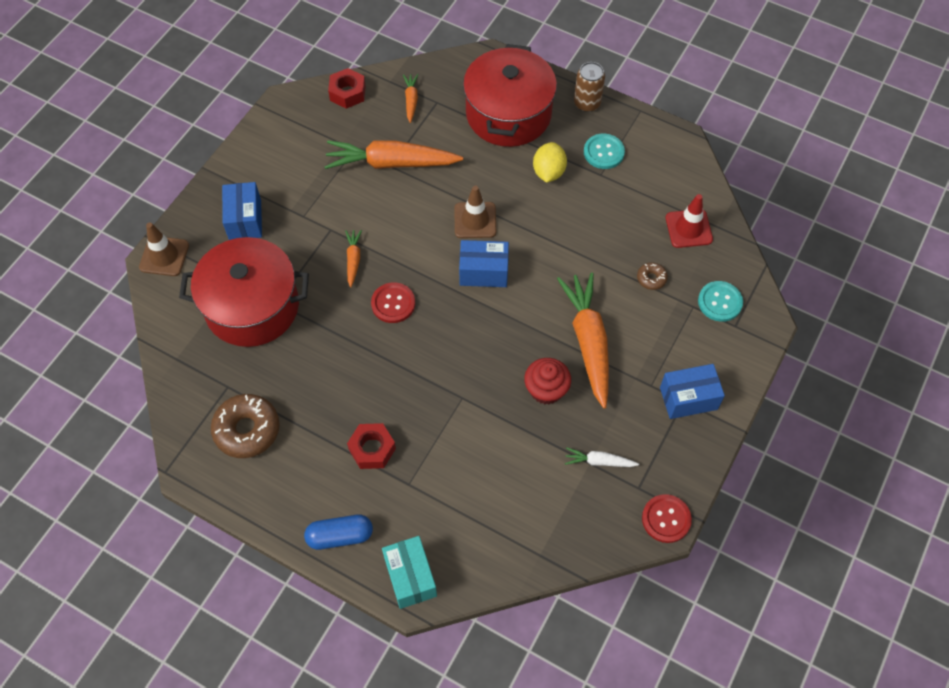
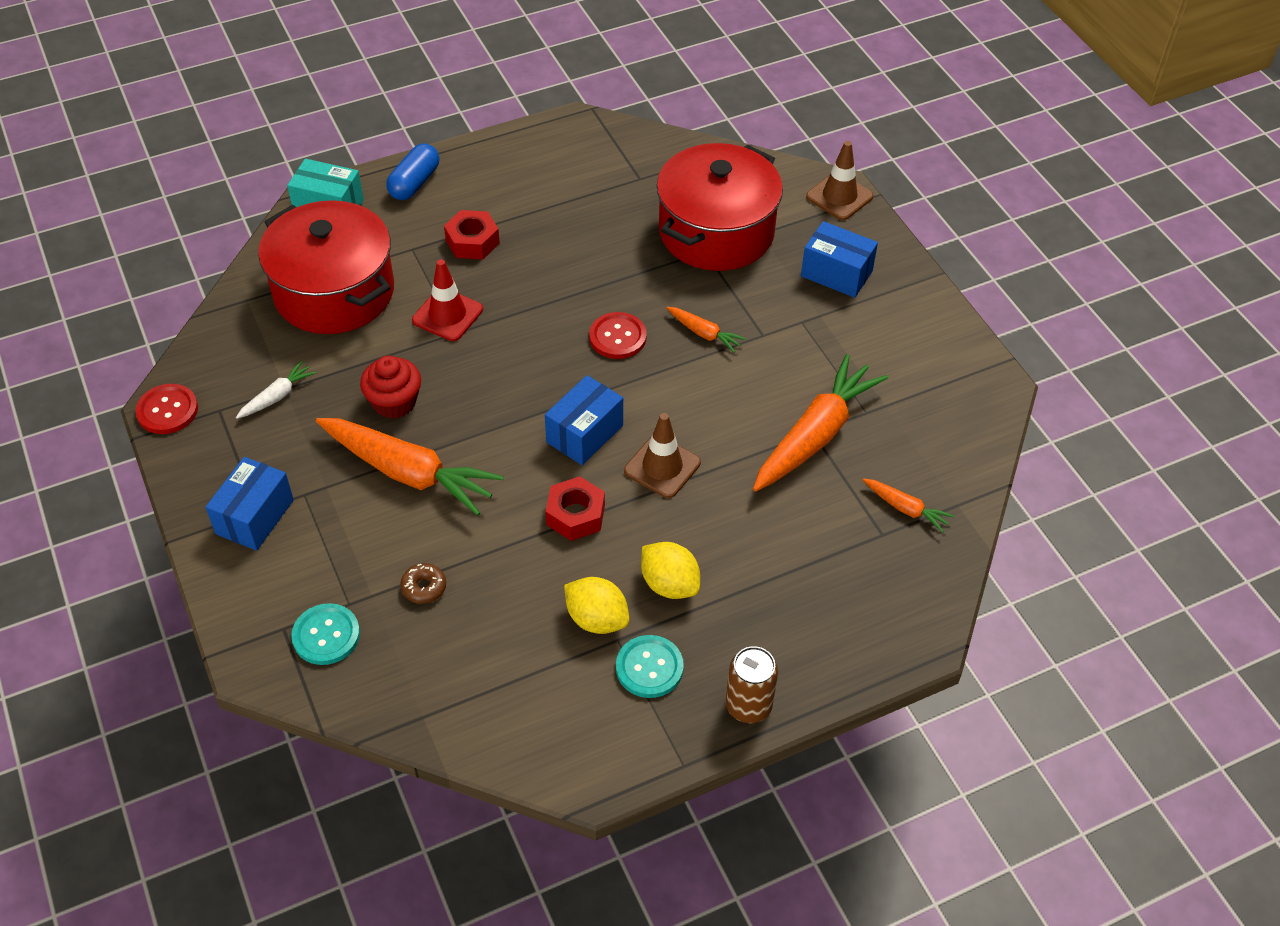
camera: 125 degrees right, 10 degrees down
(247, 430) = (580, 171): brown donut -> none
(347, 93) = (967, 451): red nut -> red nut (575, 515)
(508, 114) = (801, 600): red pot -> red pot (334, 292)
(597, 190) = (597, 619): none -> yellow lemon
(688, 228) = (451, 680): red traffic cone -> red traffic cone (447, 315)

